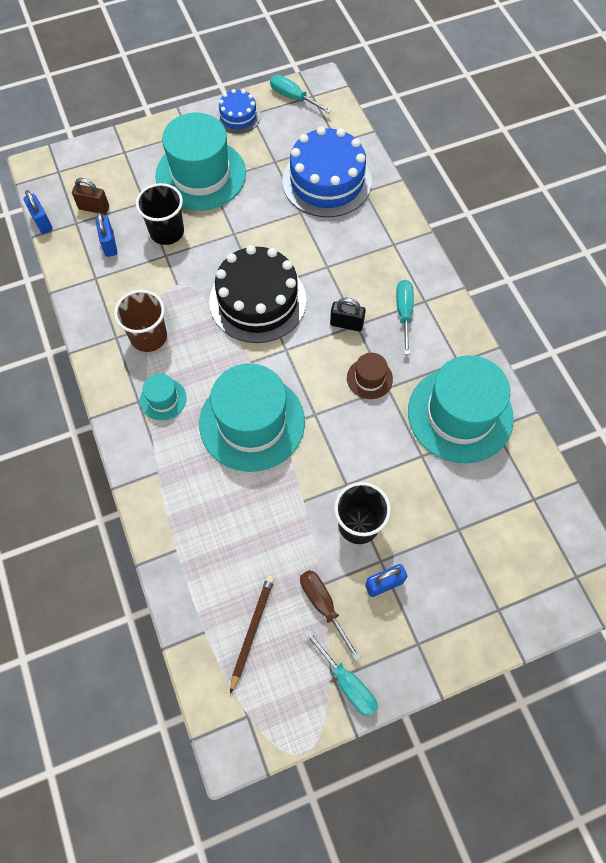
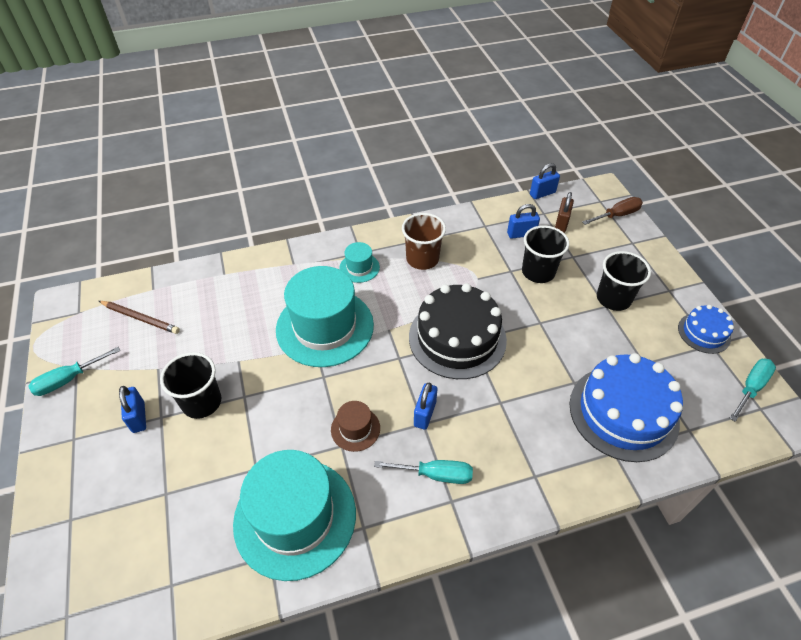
camera: 95 degrees right, 15 degrees down
(201, 174) = (613, 298): turquoise hat -> black cup
(323, 606) = (138, 368): brown screwdriver -> brown screwdriver (616, 215)
(346, 324) = (425, 414): black padlock -> blue padlock

